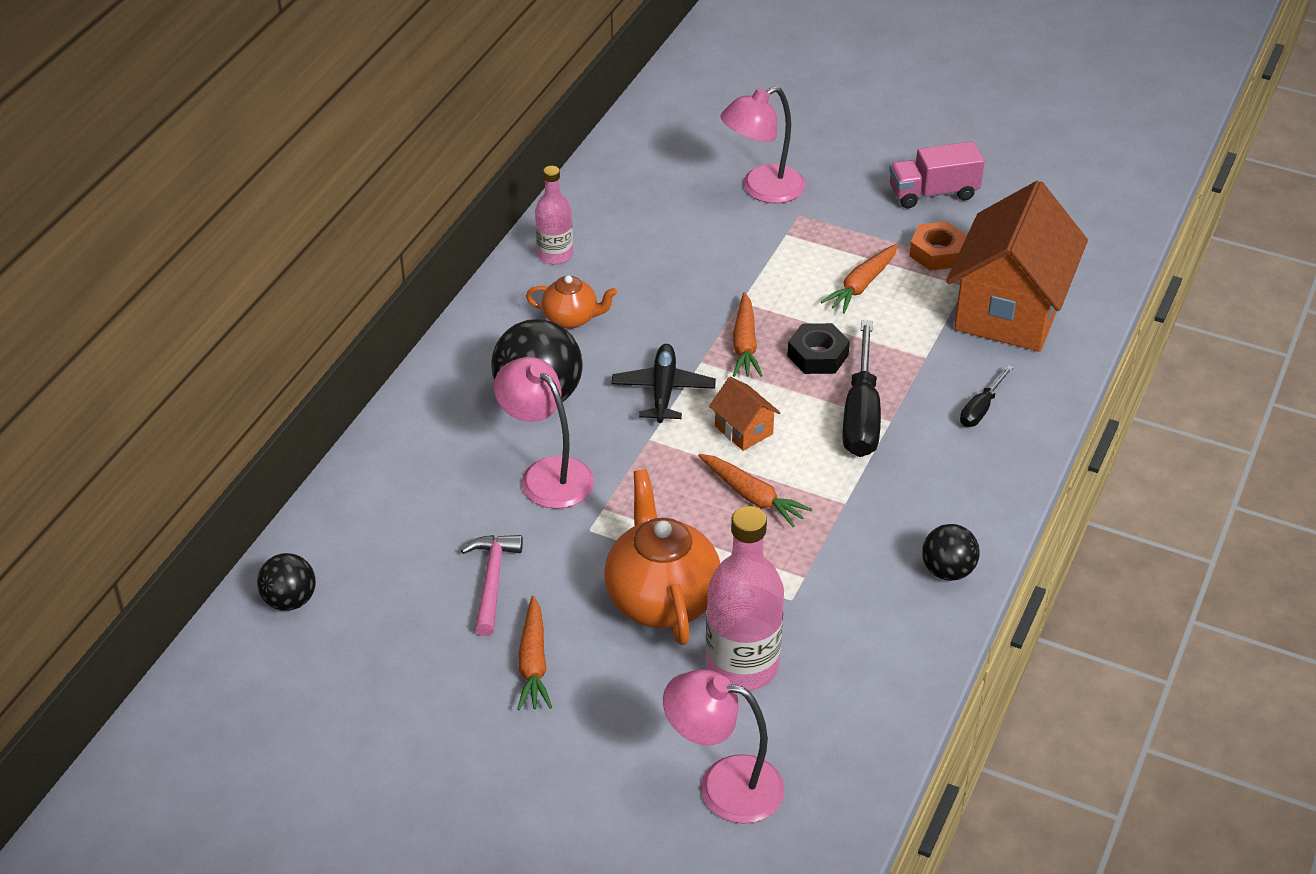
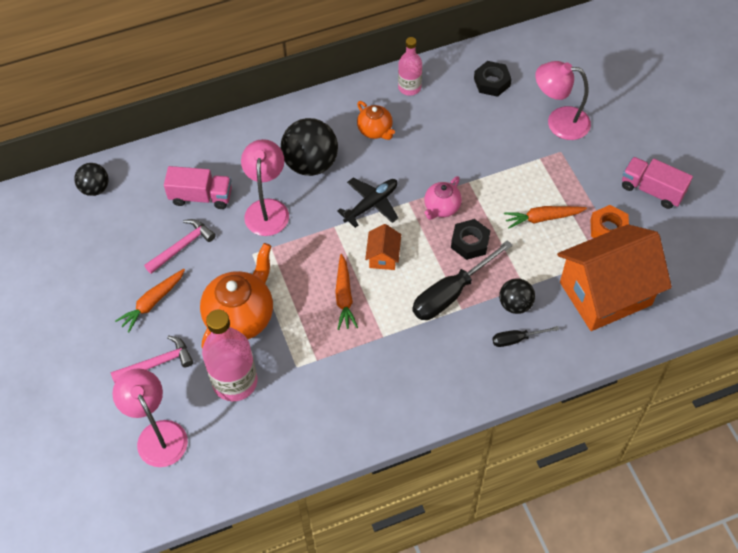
camera: 45 degrees right, 15 degrees up
(446, 516) = (201, 197): none -> pink truck
(624, 718) = (157, 363): none -> pink hammer
(641, 195) = (492, 82): none -> black nut
(745, 344) = (441, 208): orange carrot -> pink teapot
(948, 571) = (387, 415): black ball -> black ball (515, 304)

